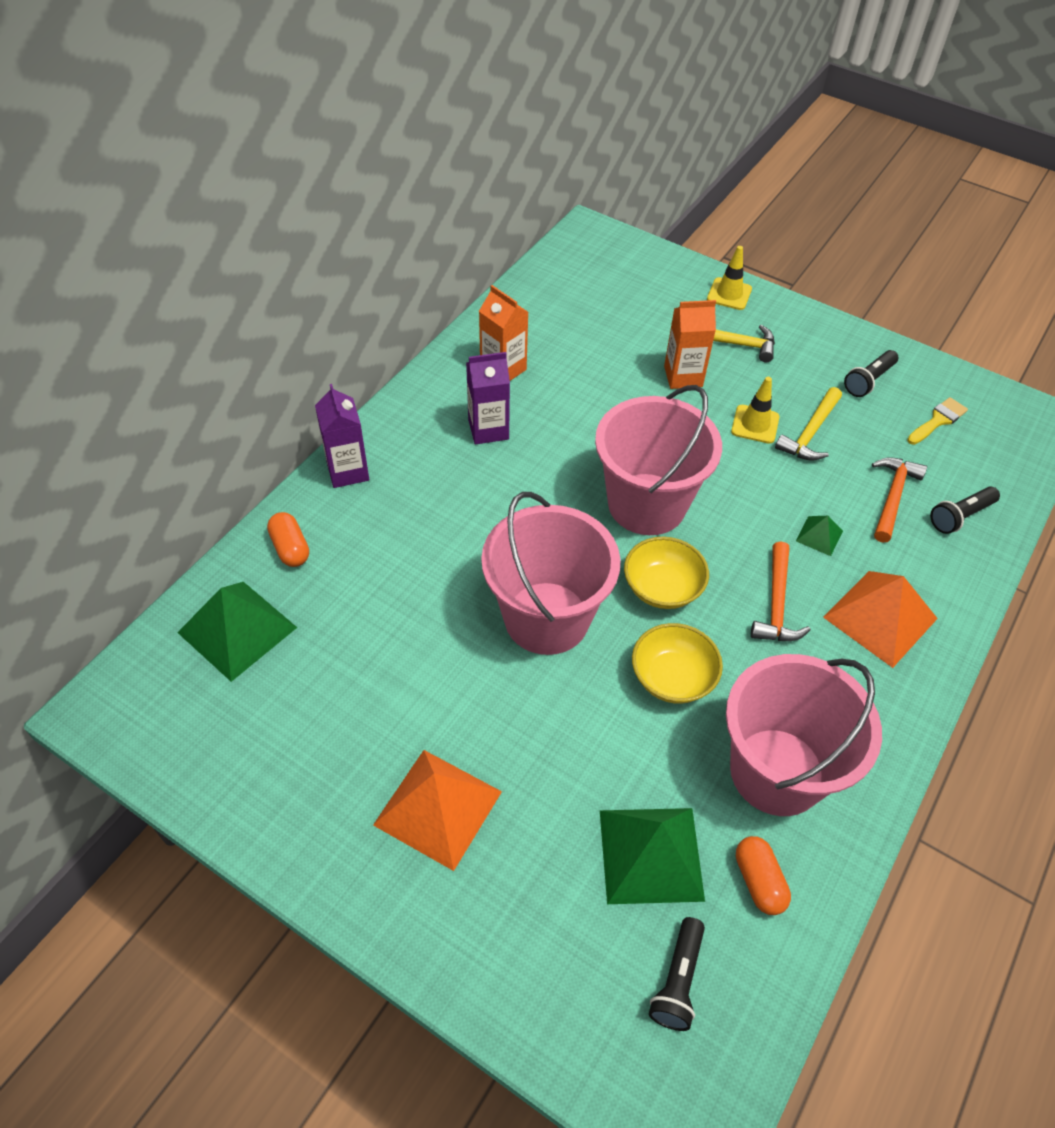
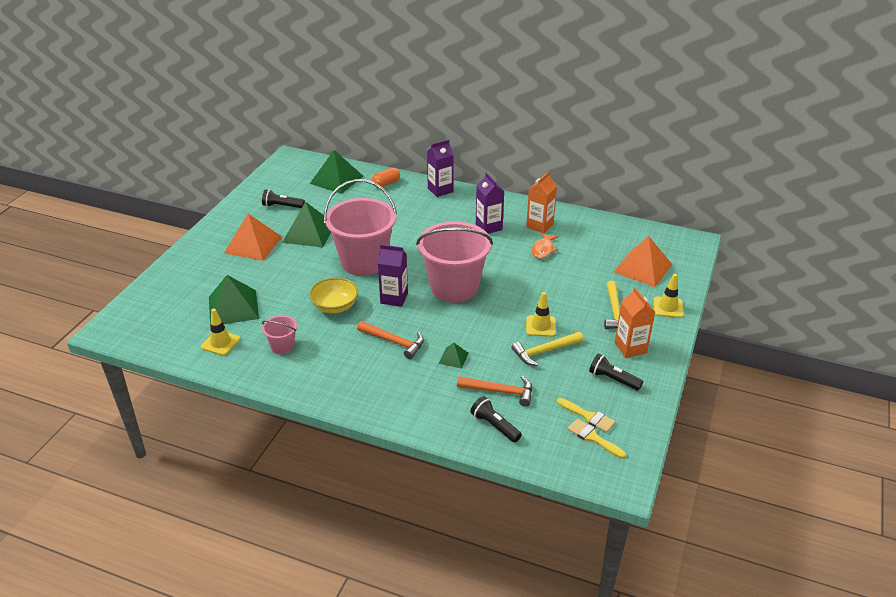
camera: 80 degrees right, 15 degrees down
(424, 698) = (309, 233): none -> green pyramid
(570, 380) = (543, 250): none -> orange fish
(662, 588) = (394, 298): yellow bowl -> purple carton
(678, 981) = (172, 320): black flashlight -> black flashlight (282, 206)
(683, 376) = (570, 293): orange carton -> orange carton (630, 348)
(759, 881) = (220, 343): orange capsule -> yellow traffic cone
(776, 604) = (394, 342): orange hammer -> orange hammer turned 150 degrees counterclockwise
(777, 771) = (282, 346): pink bucket -> pink bucket, size x0.44
(810, 433) = (544, 351): yellow hammer -> yellow hammer turned 45 degrees counterclockwise
(880, 617) = (395, 385): orange pyramid -> orange pyramid (643, 268)
(975, 425) = (593, 438): none -> yellow brush

